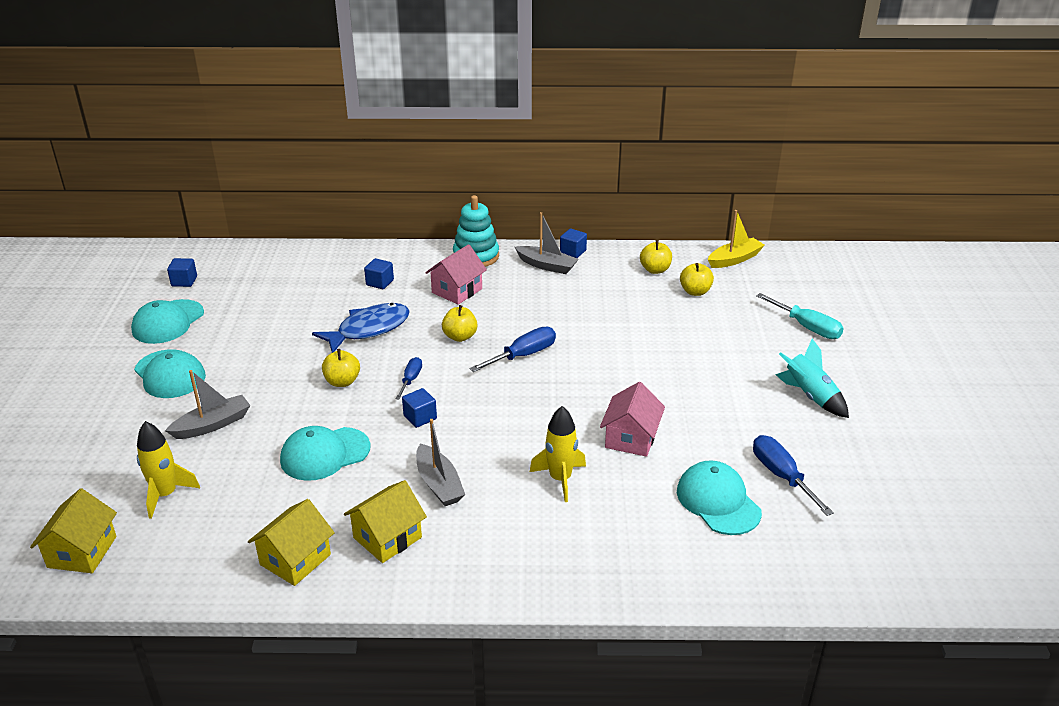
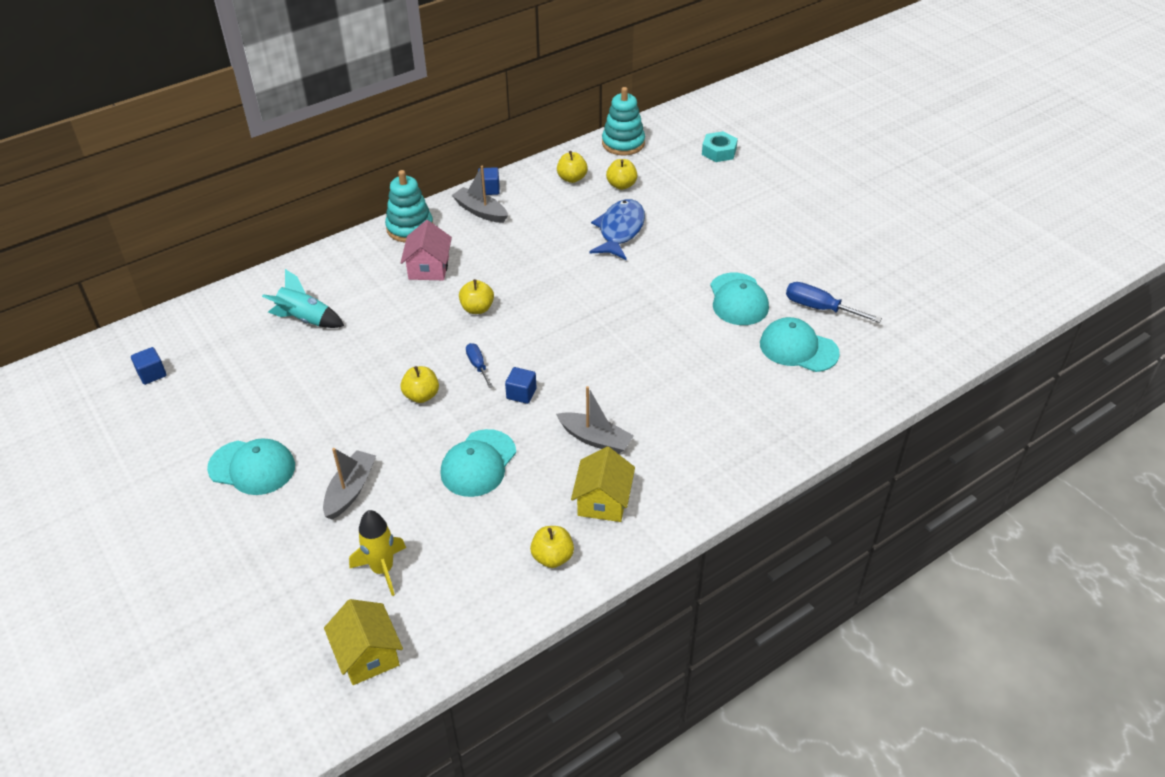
camera: 35 degrees left, 10 degrees up
(168, 322) = (186, 421): turquoise cap -> turquoise cap (738, 299)
(295, 559) = (552, 557): yellow house -> yellow apple
(369, 329) = (390, 338): blue fish -> blue fish (620, 230)
(380, 282) = (350, 290): blue cube -> none
(523, 355) = (546, 301): blue screwdriver -> none
(547, 265) = (480, 211): grey boat -> grey boat turned 135 degrees counterclockwise
(560, 479) = (678, 388): yellow rocket -> none
(631, 438) = (695, 330): pink house -> none
(734, 259) = (623, 143): yellow boat -> turquoise stacking toy
(807, 327) = (729, 181): turquoise screwdriver -> none
(810, 396) = (781, 237): turquoise rocket -> turquoise rocket (305, 319)
(824, 299) = (719, 151): none -> turquoise nut

